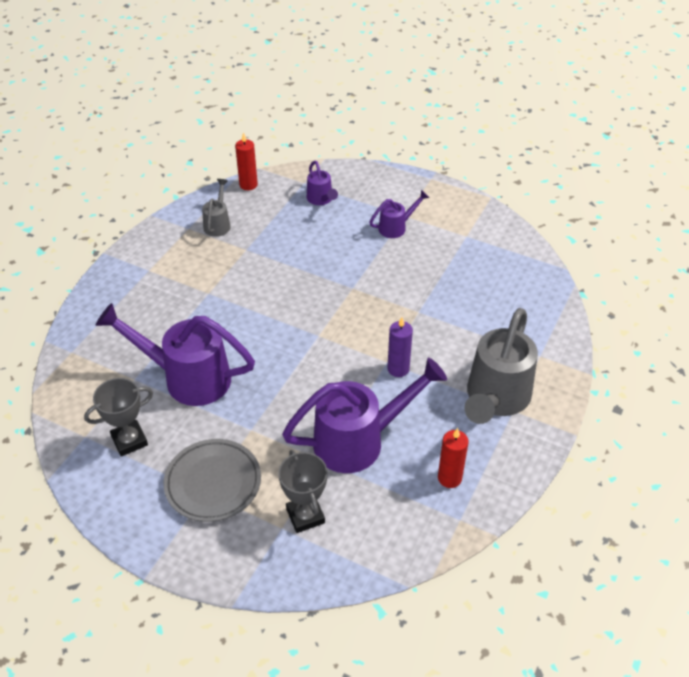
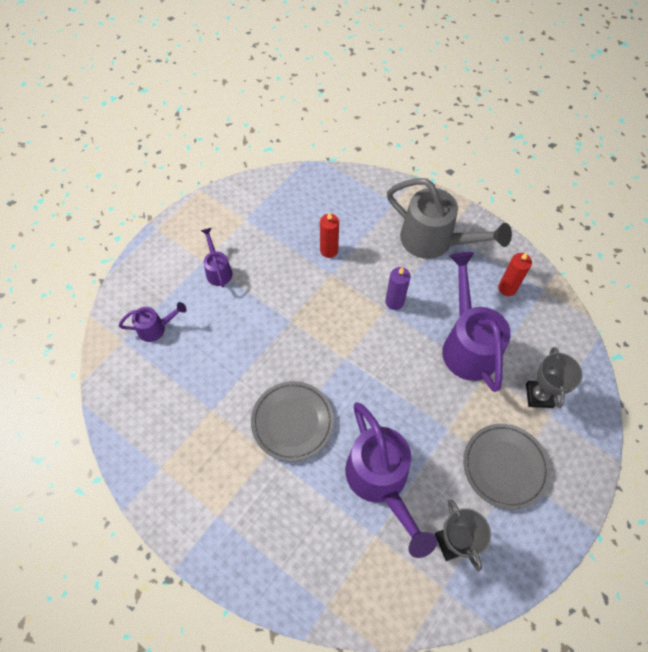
camera: 80 degrees left, 15 degrees up
(187, 378) = (380, 482): purple watering can -> purple watering can turned 45 degrees counterclockwise
(218, 224) = (163, 435): grey watering can -> none
(241, 305) = (292, 422): none -> grey plate
(248, 185) = (106, 397): red candle -> red candle (329, 250)
(305, 516) = (539, 395): grey trophy -> grey trophy turned 75 degrees counterclockwise

